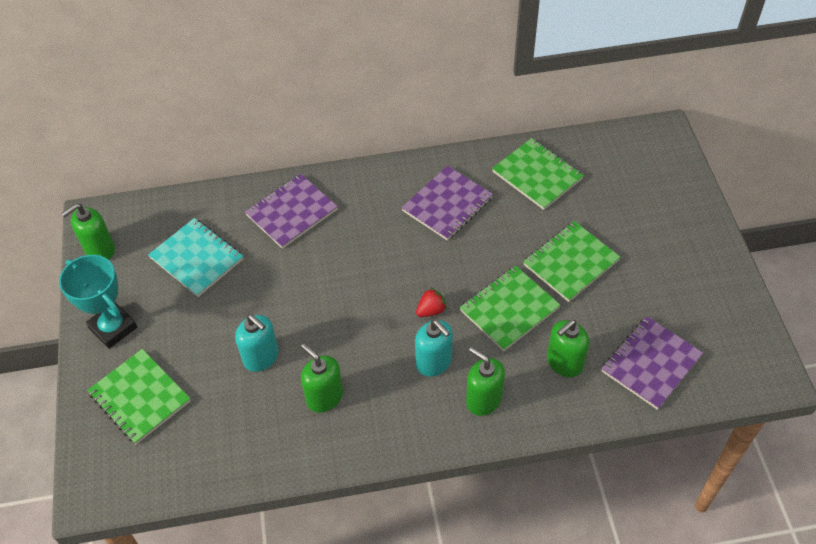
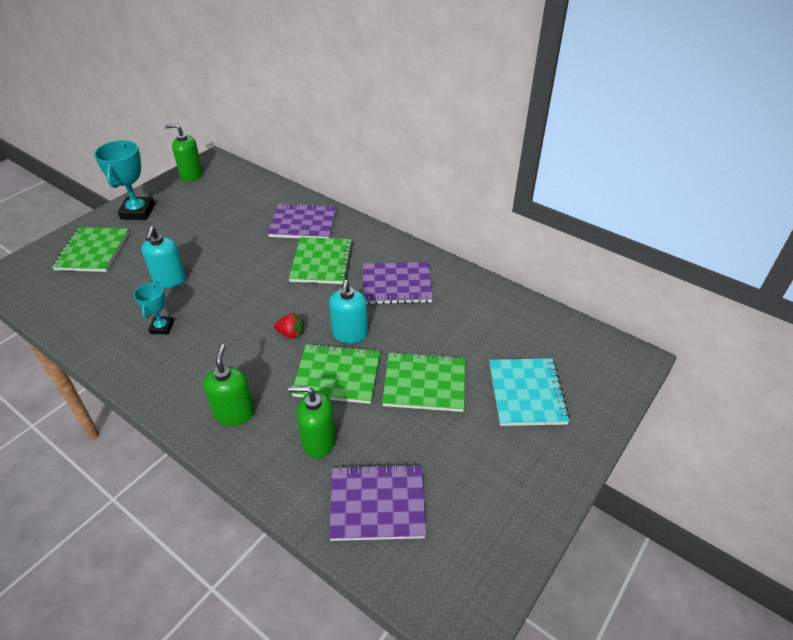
camera: 45 degrees right, 10 degrees down
(196, 259) = (223, 210): turquoise notebook -> turquoise notebook (526, 393)
(324, 397) = (162, 327): green soap dispenser -> turquoise trophy
(434, 362) = (244, 364): turquoise soap dispenser -> turquoise soap dispenser (350, 334)
(537, 175) = (484, 313): green notebook -> green notebook (321, 262)

